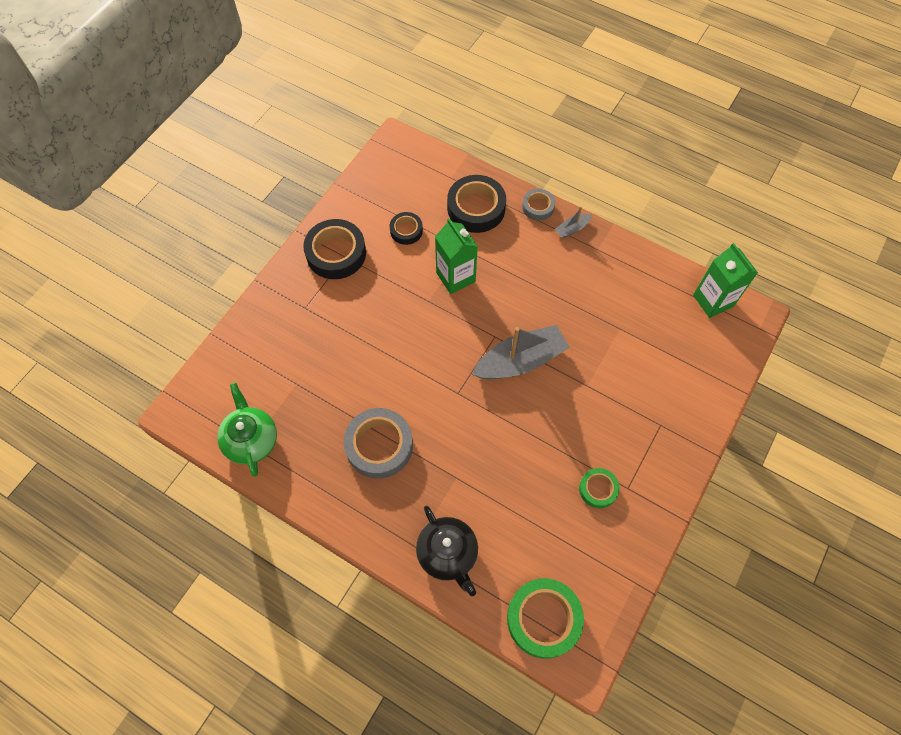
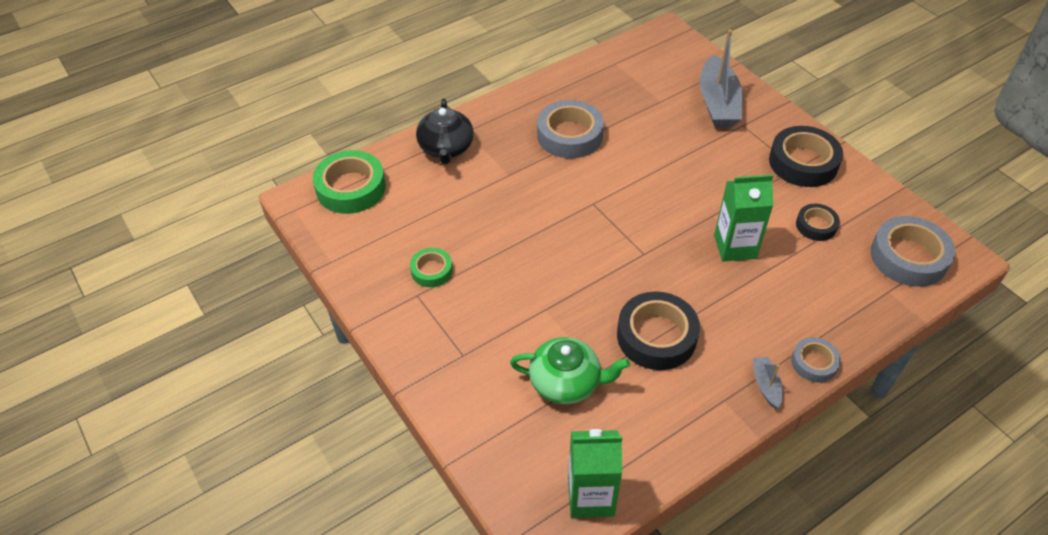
camera: 115 degrees right, 15 degrees down
(251, 440) = (620, 64): green teapot -> green teapot (566, 382)
(411, 171) = (908, 257): none -> grey tape
(448, 553) = (446, 148): black teapot -> black teapot turned 90 degrees counterclockwise
(476, 208) = (831, 299): black tape -> black tape (656, 336)
(520, 361) = (603, 264): grey boat -> grey boat (718, 103)

